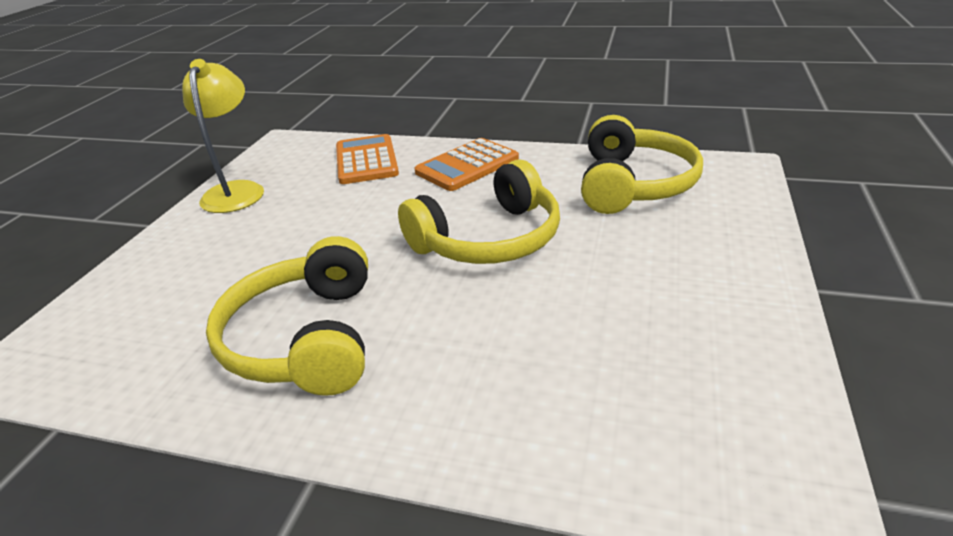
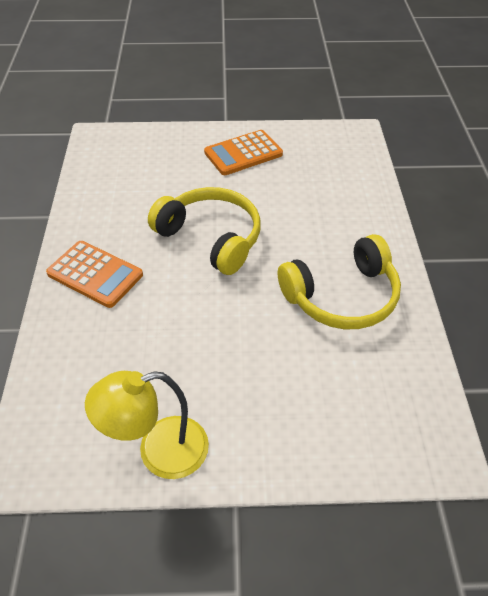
camera: 110 degrees left, 15 degrees up
(366, 160) = (83, 356): orange calculator -> orange calculator (243, 153)
(634, 184) = (124, 180): yellow headphones -> none

